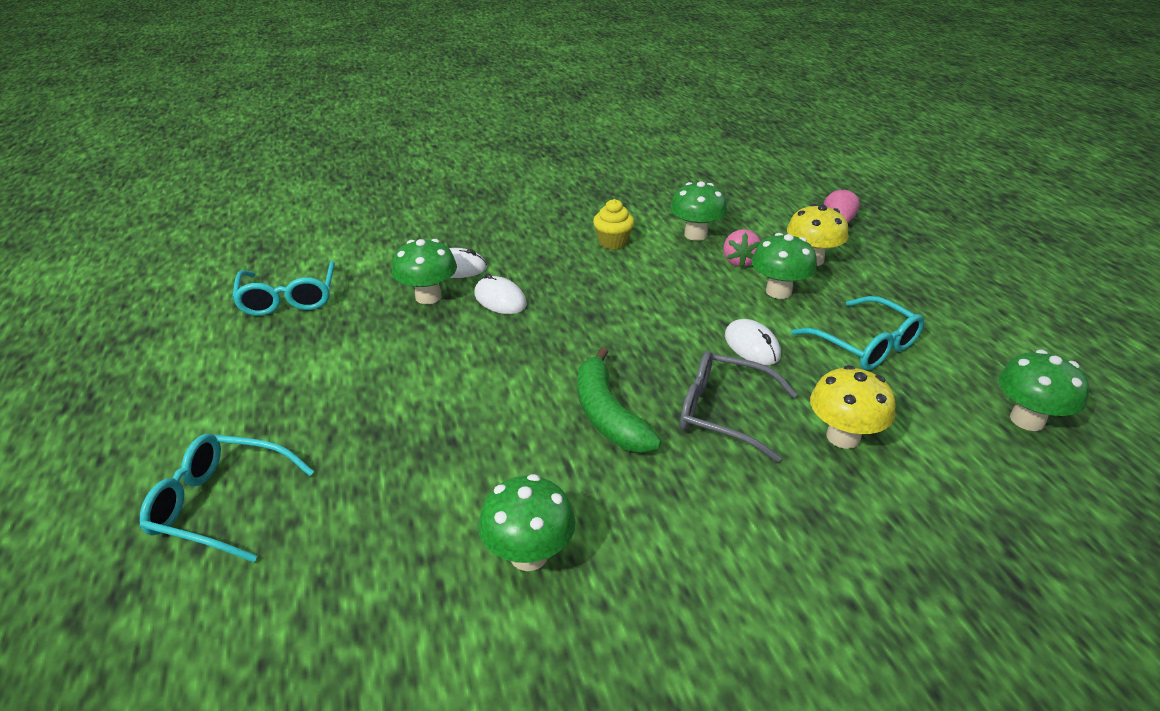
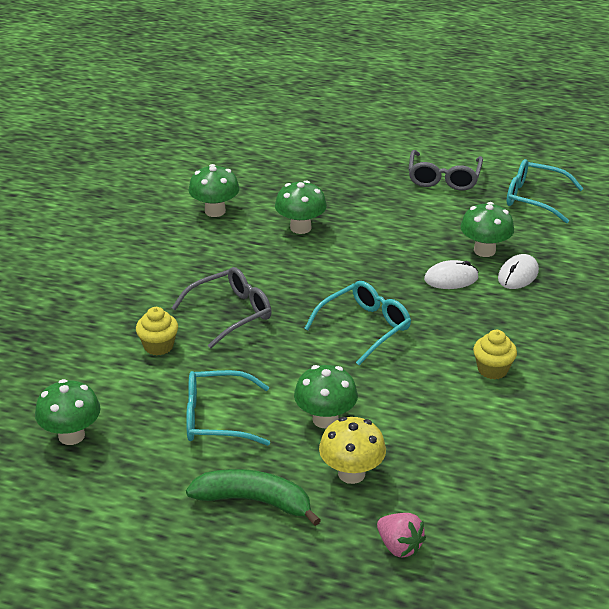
camera: 125 degrees right, 0 degrees up
(220, 504) = (344, 147): turquoise glasses -> turquoise glasses (365, 327)
(276, 373) = (444, 178): none -> grey glasses
(607, 415) = (279, 271): green banana -> green banana (254, 501)
(695, 235) = (463, 426): green mushroom -> green mushroom (300, 228)
(739, 261) = (391, 426): pink strawberry -> none
(752, 346) = (276, 362): white mouse -> none
(843, 437) = (158, 346): yellow mushroom -> yellow cupcake

